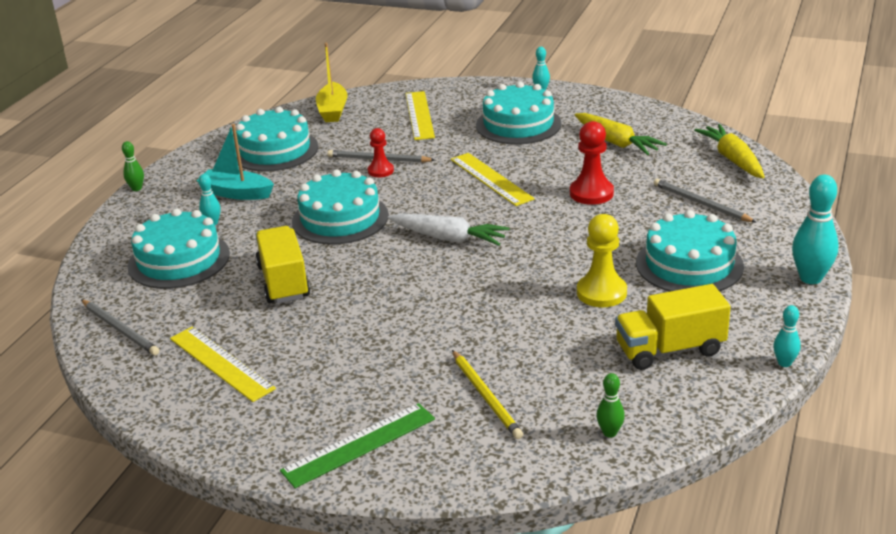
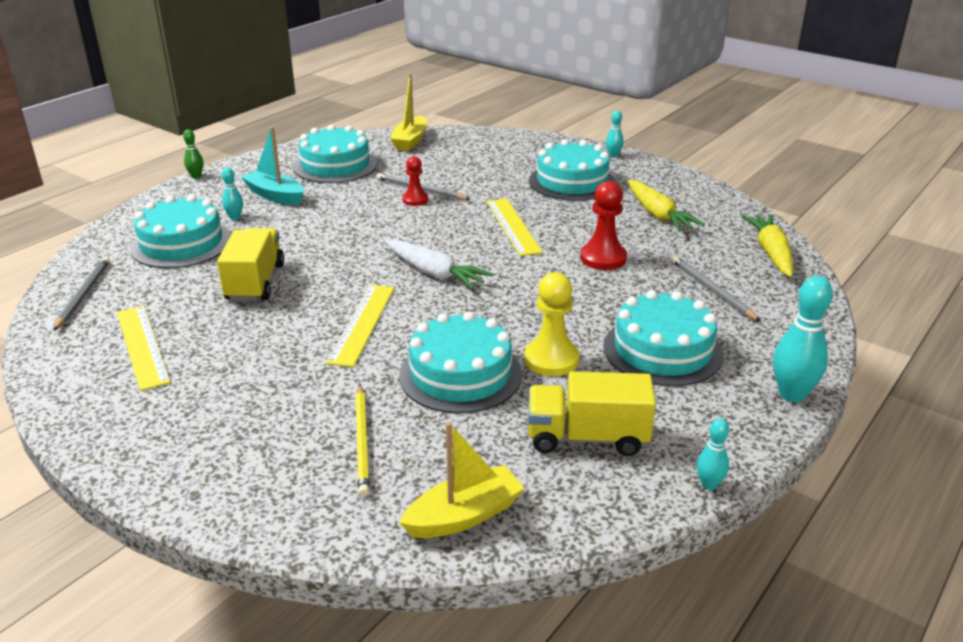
camera: 15 degrees right, 0 degrees up
(120, 329) = (83, 295): grey pencil -> grey pencil turned 150 degrees counterclockwise
(340, 218) = (348, 235): turquoise cake -> turquoise cake (460, 374)
(359, 444) = (203, 460): green ruler -> none
(419, 115) = (484, 158): yellow ruler -> yellow ruler (362, 324)
(610, 433) = (464, 516): green bowling pin -> yellow boat

